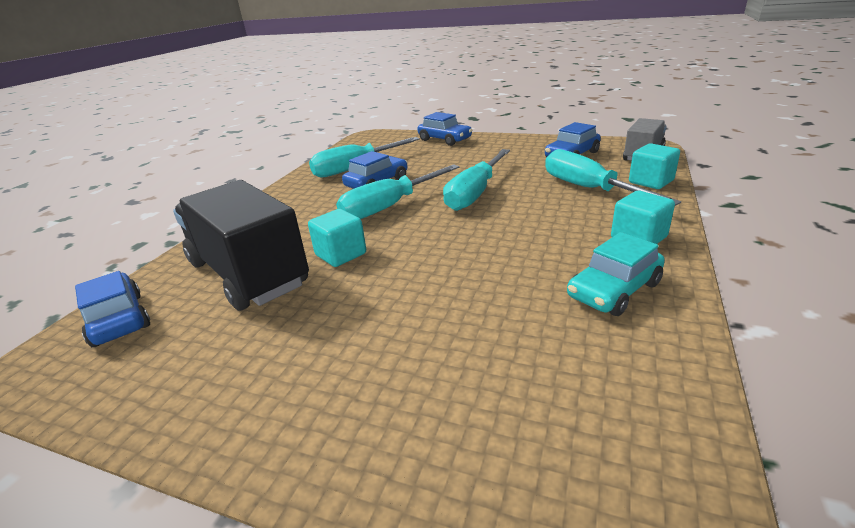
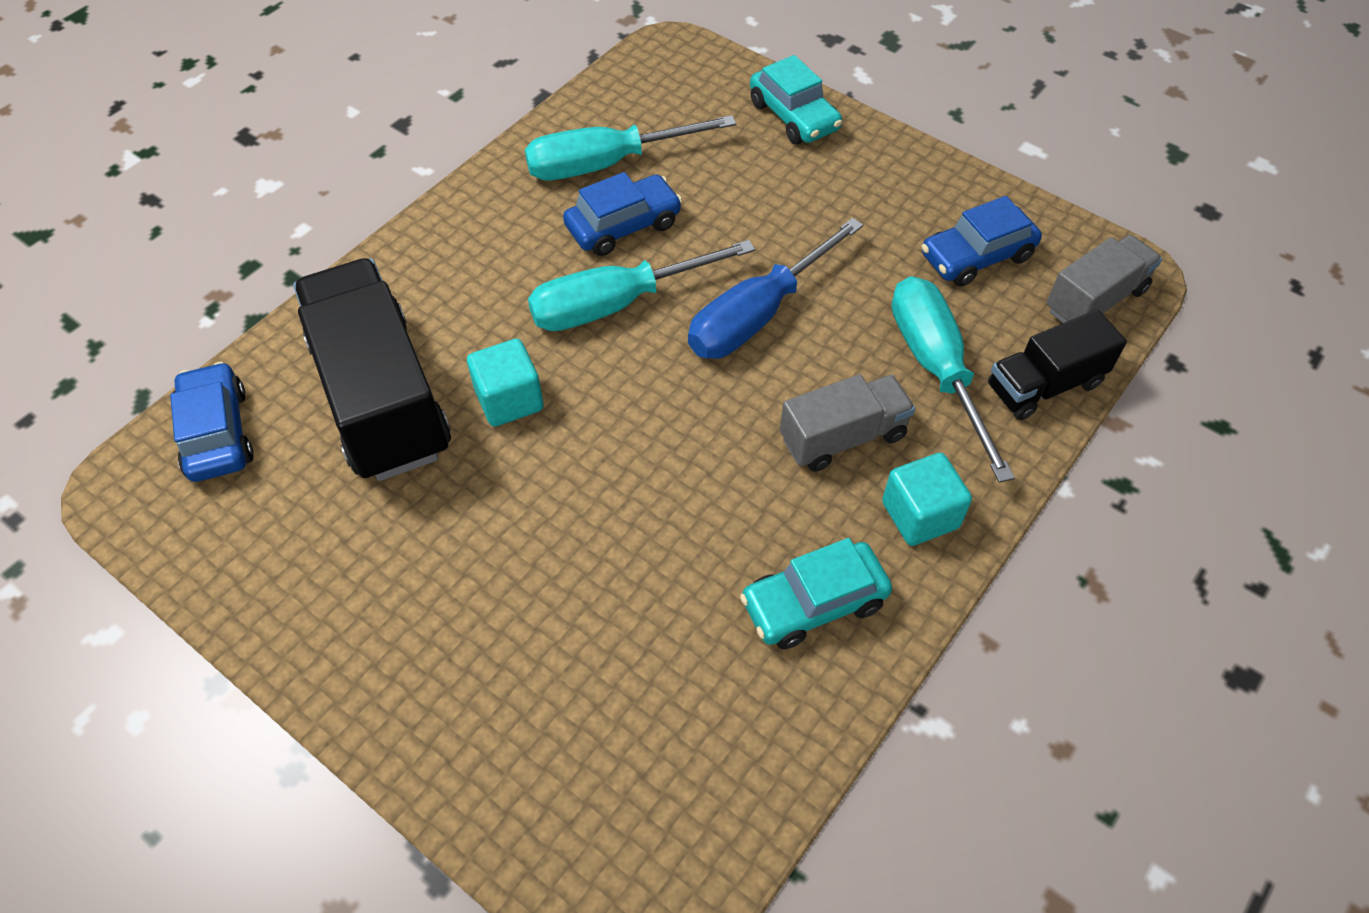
camera: 15 degrees right, 25 degrees up
(444, 139) = (794, 116): blue car -> turquoise car
(475, 193) = (758, 315): turquoise screwdriver -> blue screwdriver
(562, 221) = (843, 437): none -> grey truck
(651, 182) = (1044, 385): turquoise cube -> black truck

